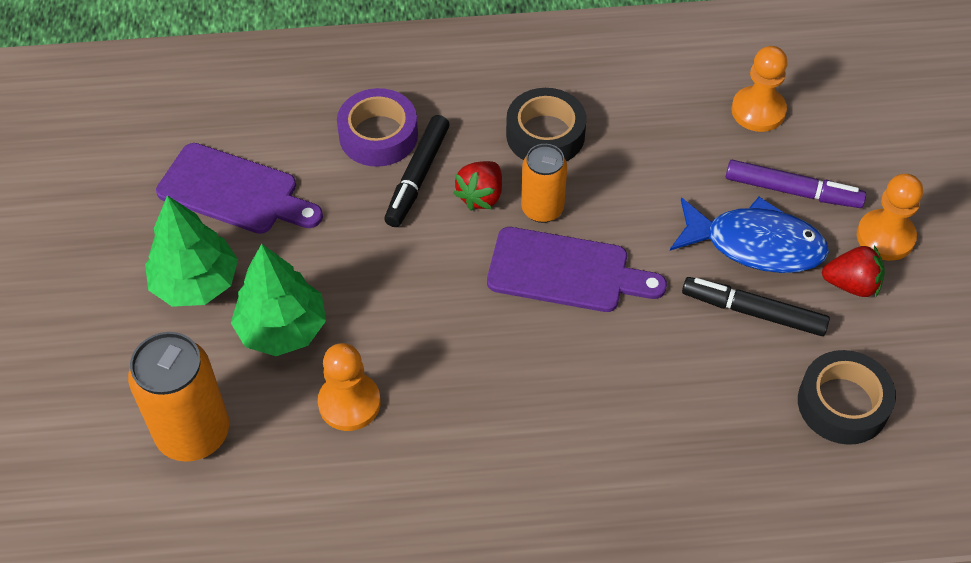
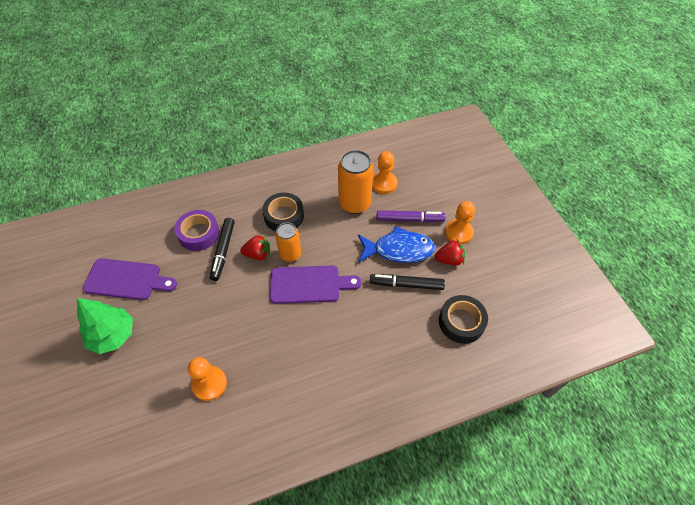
camera: 15 degrees left, 0 degrees up
(193, 433) = (124, 424): orange can -> orange can (354, 204)
(282, 329) = (165, 350): green tree -> none
(481, 196) = (258, 254): red strawberry -> red strawberry turned 105 degrees counterclockwise

